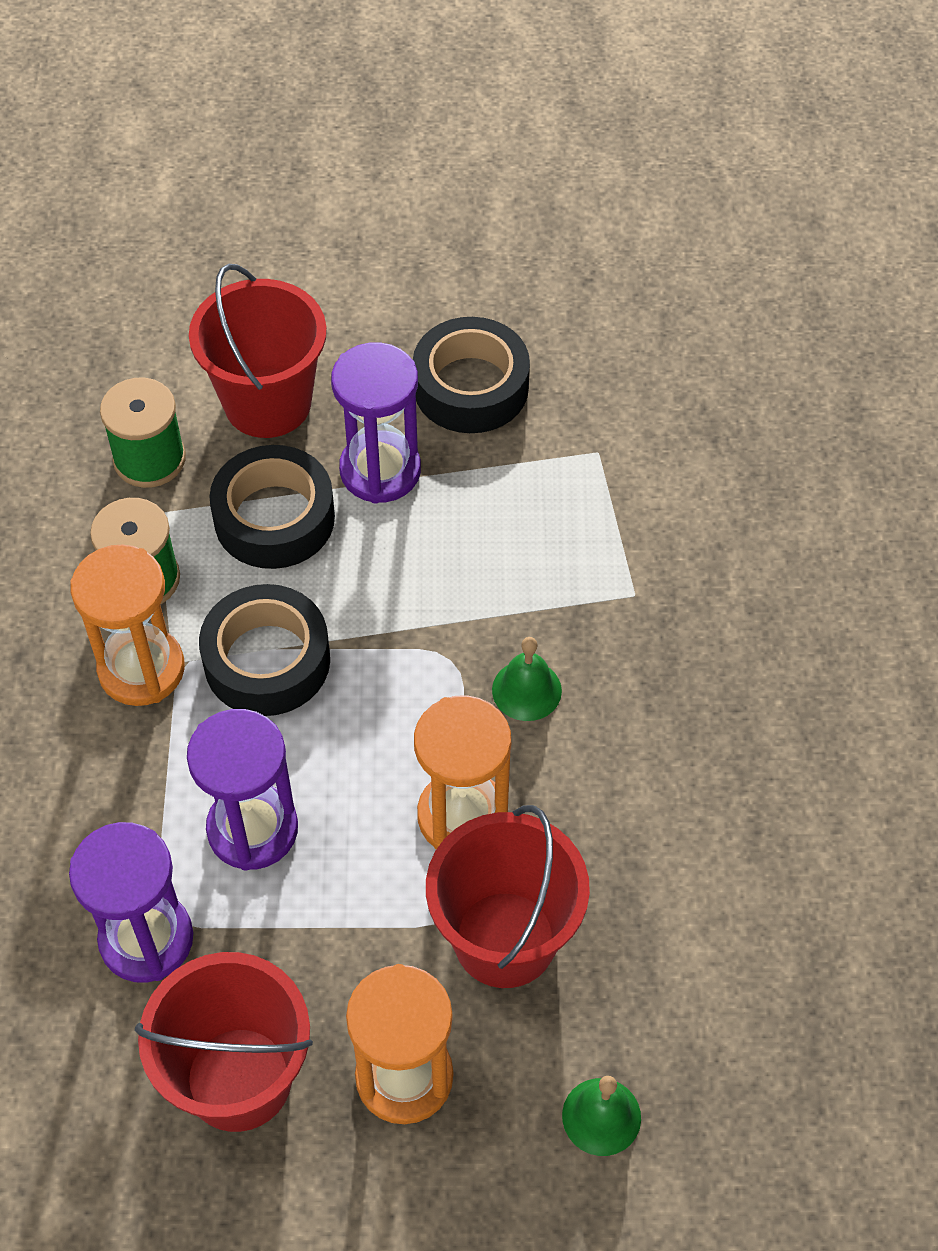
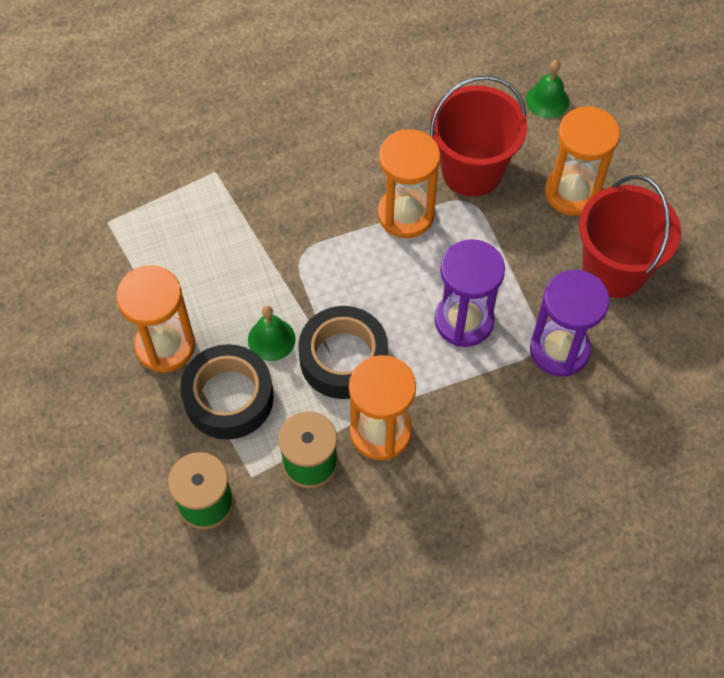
camera: 110 degrees left, 5 degrees up
(267, 403) = (128, 442): red bucket -> none
(380, 470) = (165, 346): purple hourglass -> orange hourglass
(471, 387) = (73, 314): black tape -> none
(526, 690) = (306, 208): green bell -> green bell (271, 339)

